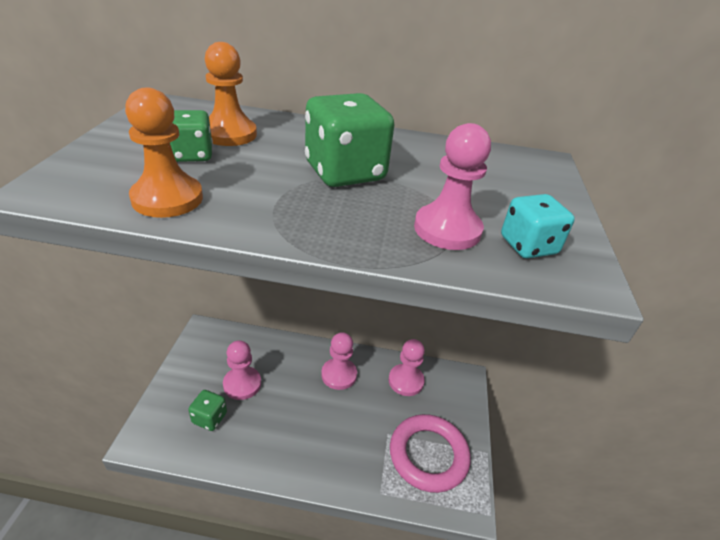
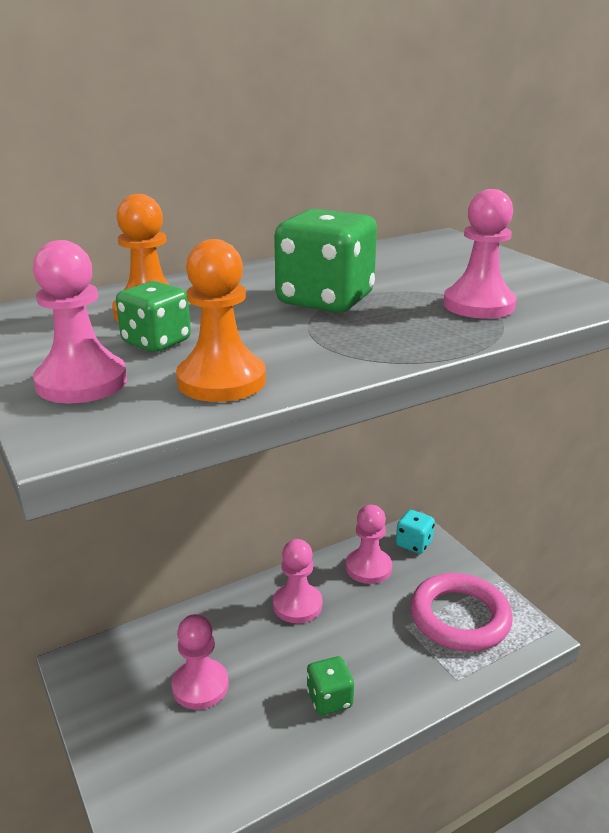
camera: 35 degrees left, 10 degrees down
(108, 162) = (82, 382): none -> pink pawn
(209, 418) = (204, 746): green dice -> green dice (329, 699)
(528, 246) = (543, 293): turquoise dice -> turquoise dice (414, 544)

